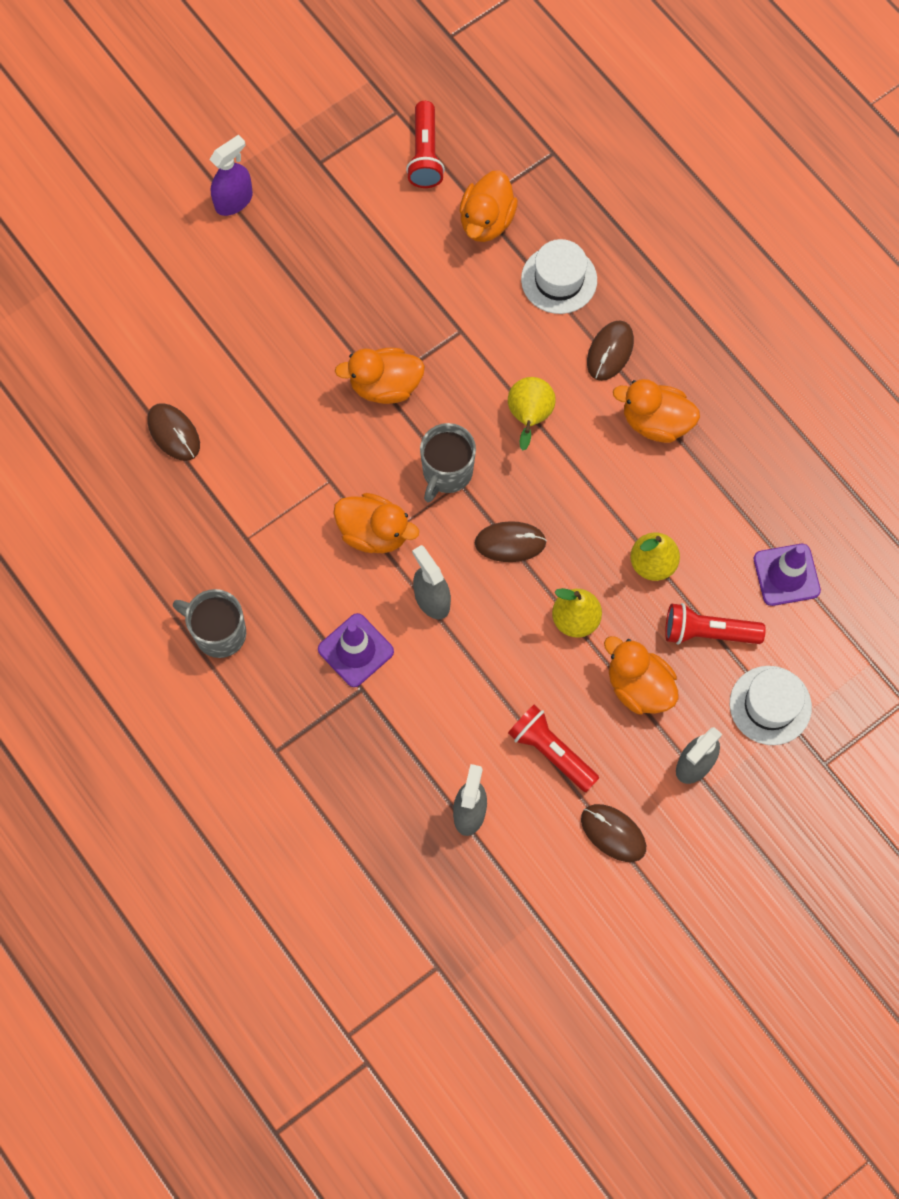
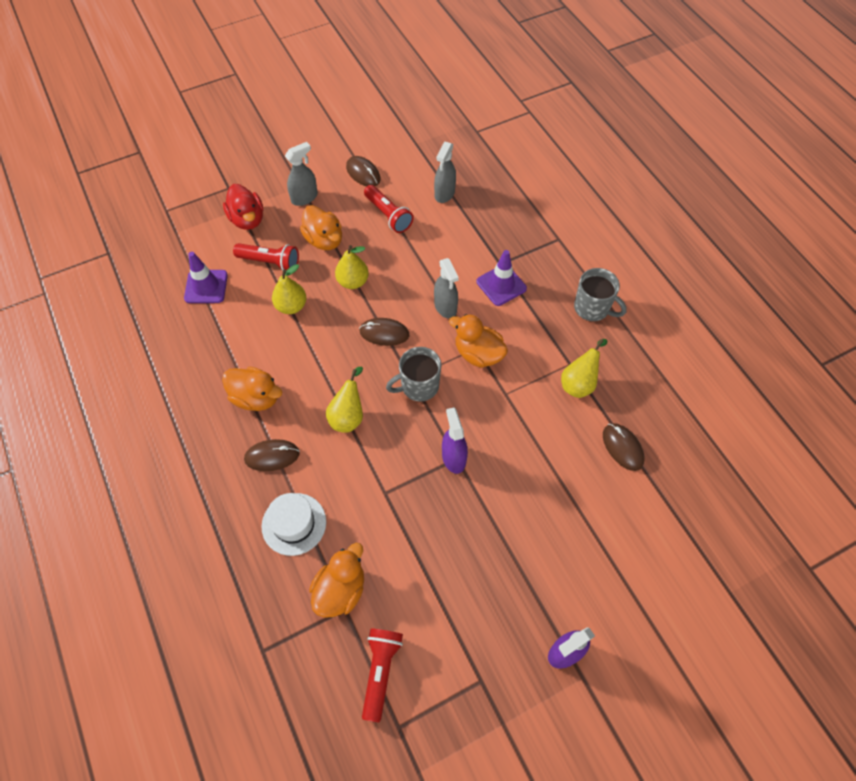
camera: 170 degrees left, 10 degrees down
(233, 512) = (579, 383): none -> yellow pear
(385, 386) = (453, 458): orange duck -> purple spray bottle
(447, 472) = (418, 386): grey mug -> grey mug turned 150 degrees counterclockwise
(610, 352) = (272, 456): brown mouse -> brown mouse turned 45 degrees clockwise
(770, 705) = (247, 219): white hat -> red duck

